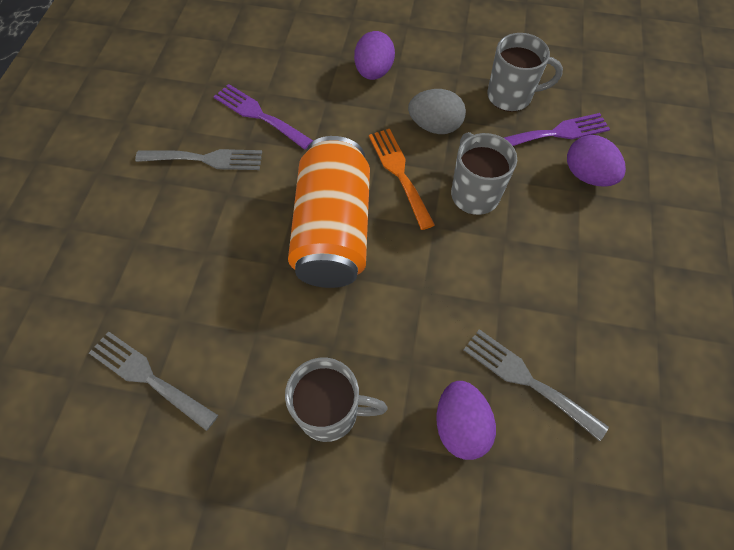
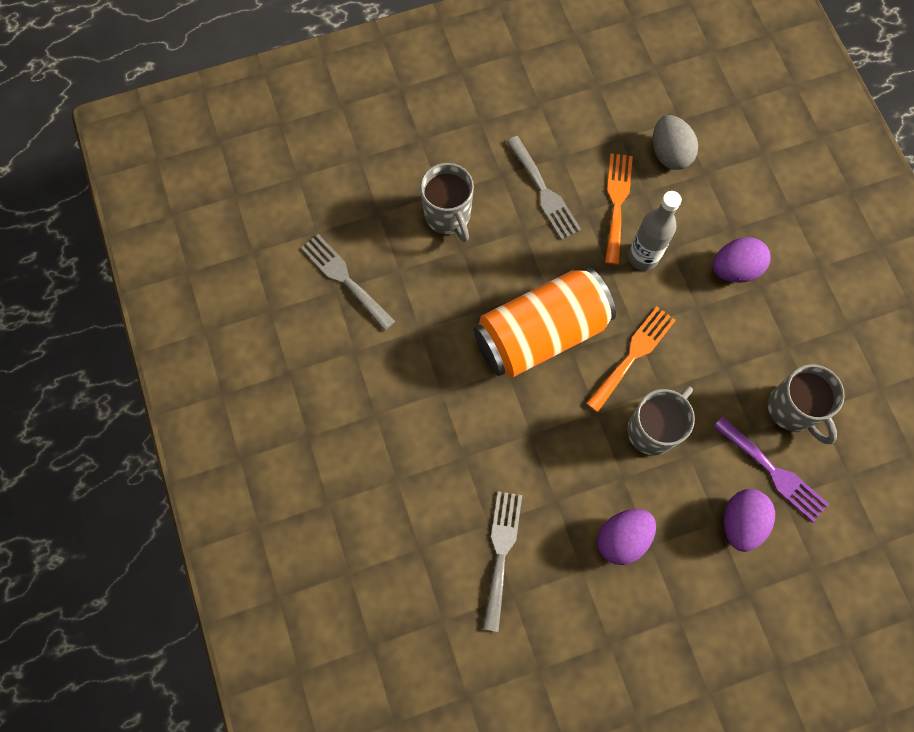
camera: 60 degrees right, 10 degrees up
(148, 377) = (344, 278): grey fork -> grey fork turned 45 degrees counterclockwise
(259, 115) = (617, 202): purple fork -> orange fork
(319, 122) = (643, 257): none -> grey bottle
(330, 412) = (392, 419): grey mug -> grey mug (448, 216)
(435, 126) = (706, 358): grey egg -> grey egg (669, 153)
(460, 426) = (435, 518): purple egg -> purple egg (622, 538)

